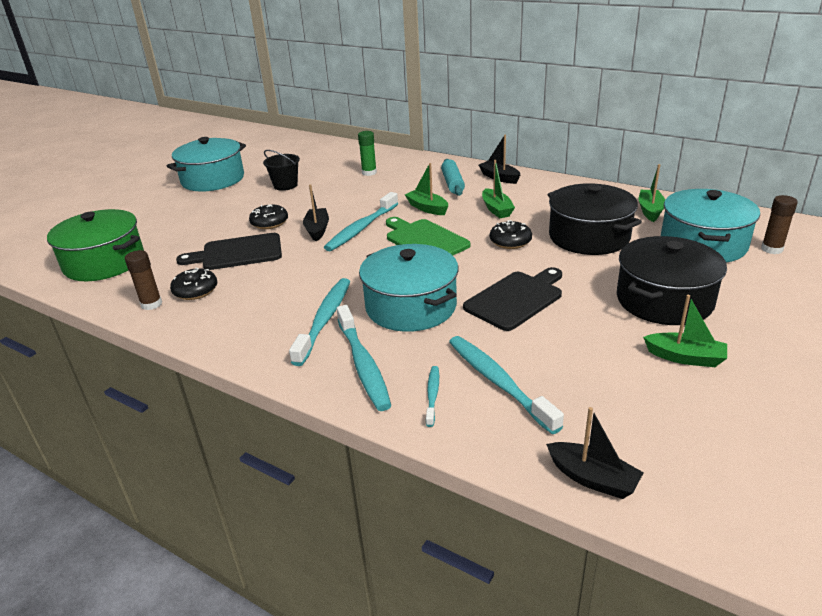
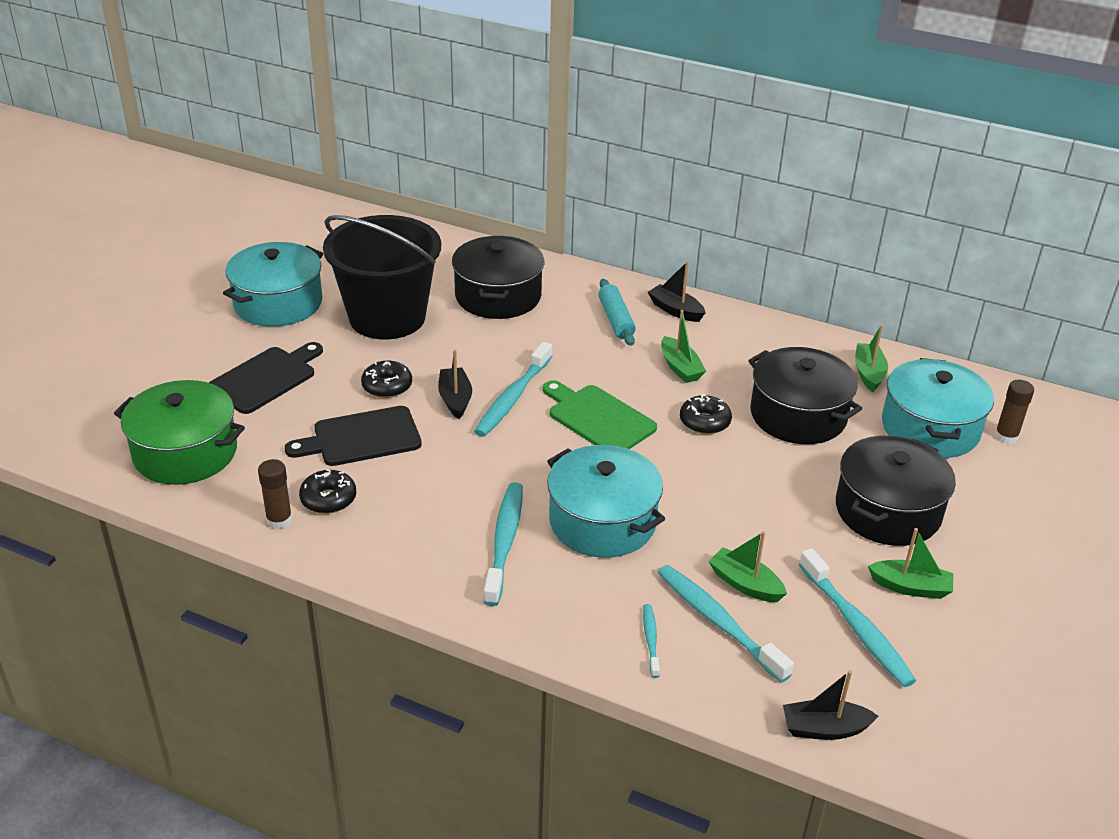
camera: 10 degrees left, 5 degrees up
(285, 185) = (387, 317): black bucket -> black bucket, size x2.33
(363, 364) = (565, 602): turquoise toothbrush -> turquoise toothbrush (856, 626)
(369, 173) = (498, 296): green glue stick -> black pot
(427, 208) = (591, 364): green boat -> green boat (745, 584)
(516, 299) = (722, 510): black cutting board -> black cutting board (265, 378)
(592, 478) = (824, 729): black boat -> black boat turned 150 degrees clockwise

